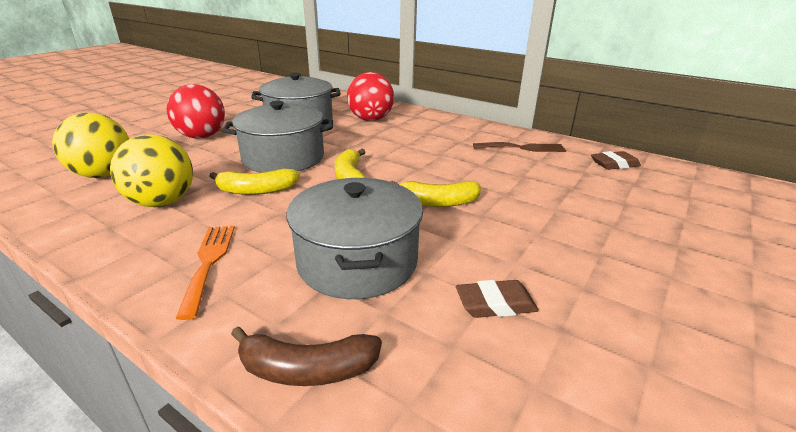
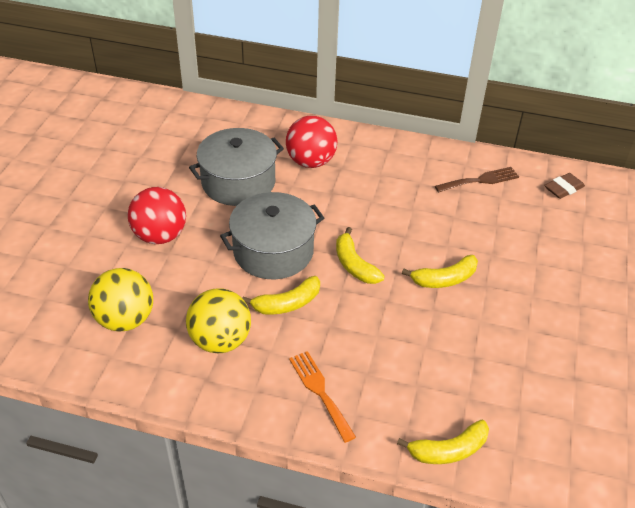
camera: 20 degrees left, 15 degrees up
(307, 369) = (448, 450): brown banana -> yellow banana
(357, 261) = (423, 360): grey pot -> none
(495, 304) = (530, 371): brown eraser -> none

